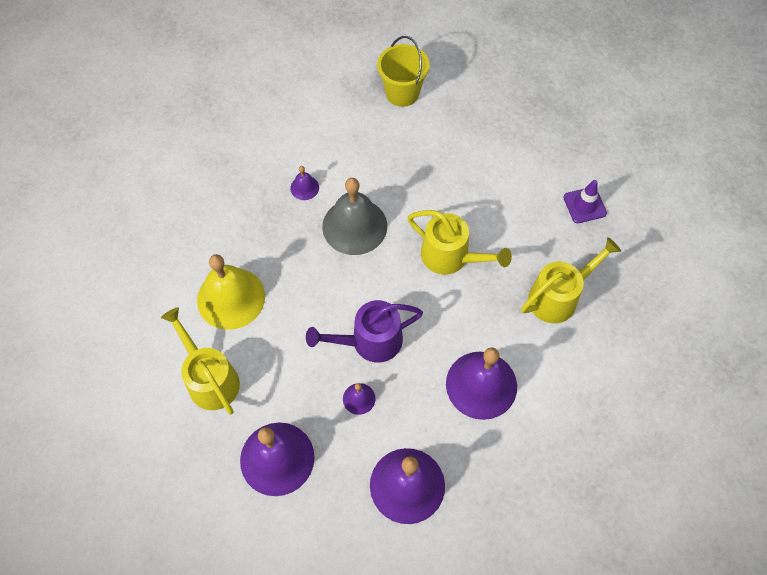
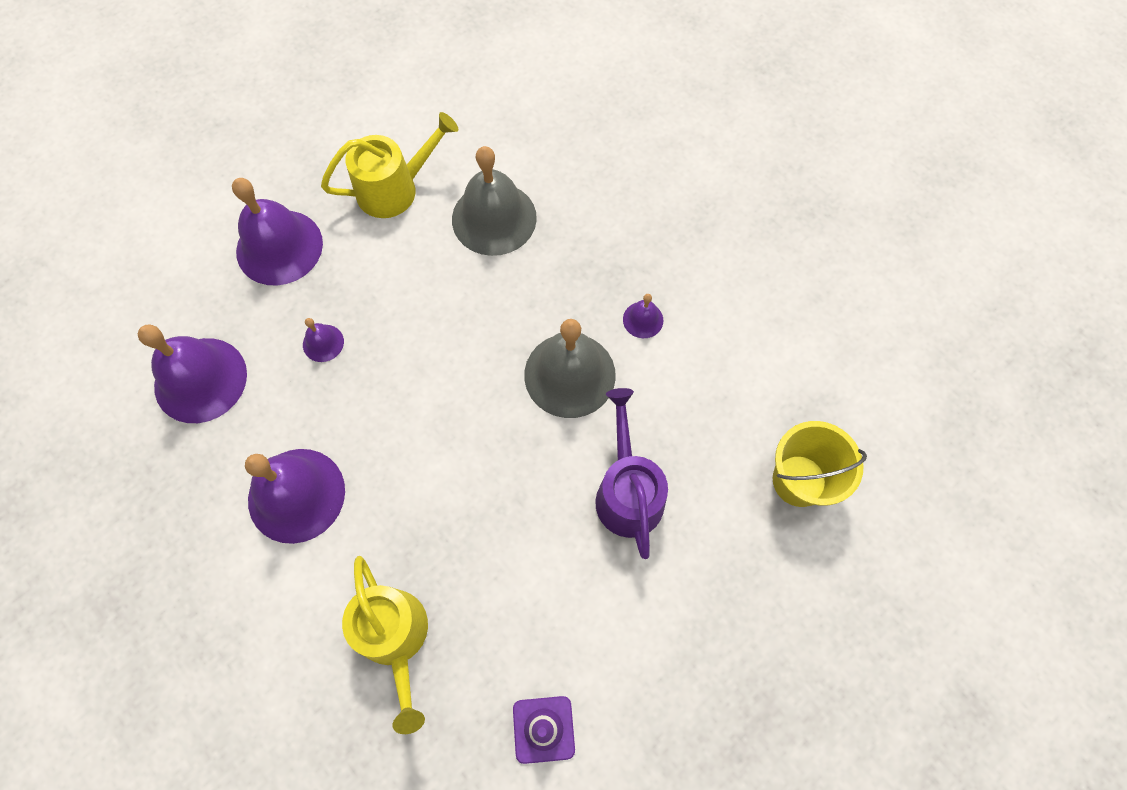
camera: 100 degrees right, 5 degrees up
(231, 298) = (494, 218): yellow bell -> grey bell
(370, 341) = (394, 367): purple watering can -> purple watering can (627, 491)
(451, 257) = (494, 495): yellow watering can -> none

